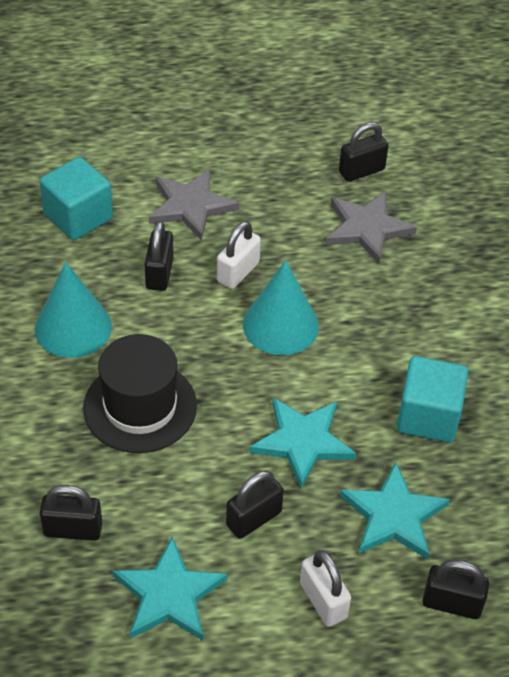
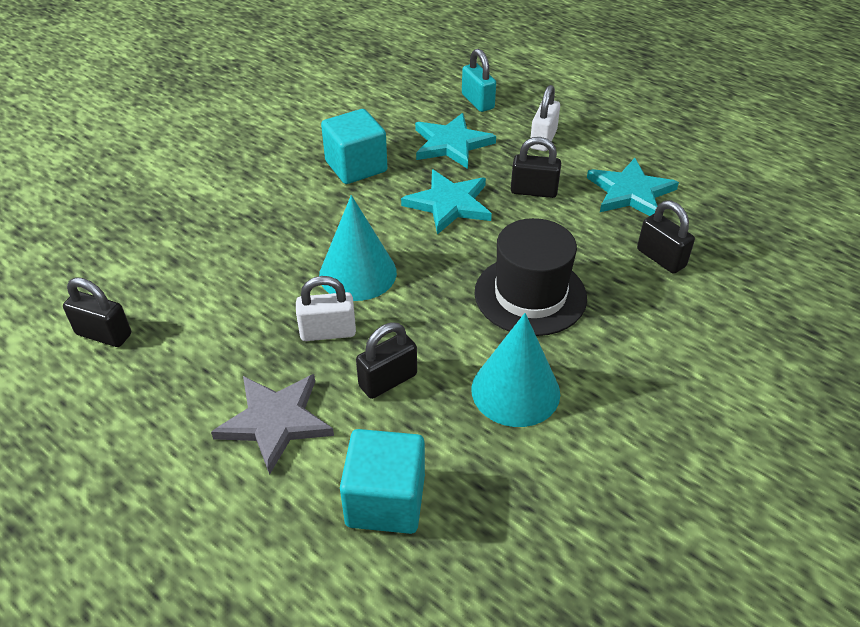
camera: 130 degrees left, 5 degrees down
(367, 228) = (187, 289): grey star -> none
(452, 603) = (478, 102): black padlock -> turquoise padlock

